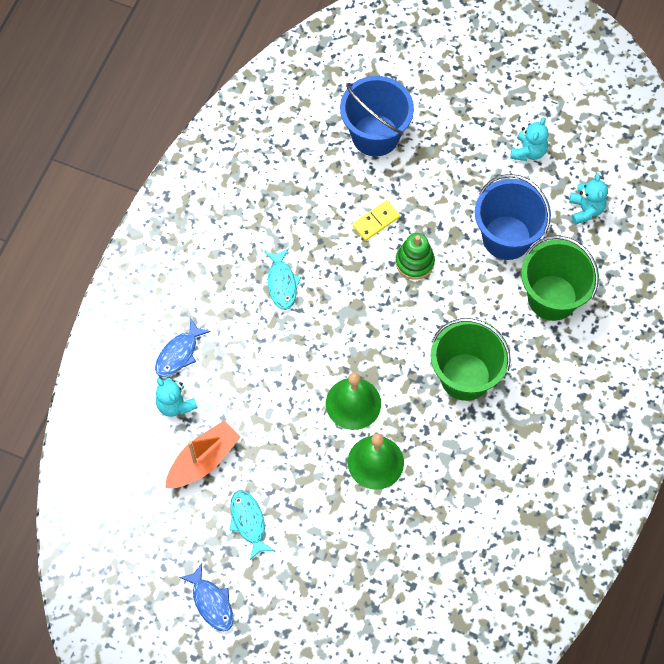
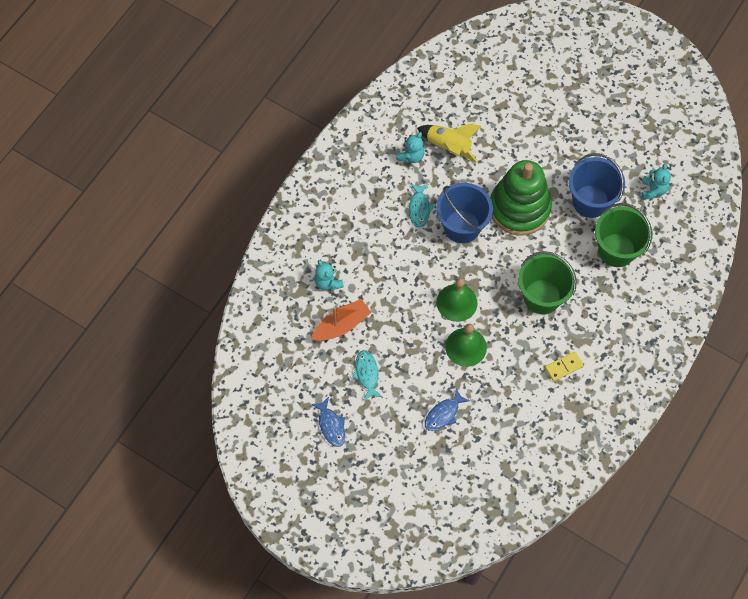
camera: 10 degrees right, 0 degrees up
(179, 353) = (336, 247): blue fish -> blue fish (443, 414)
(307, 194) = (448, 147): none -> yellow rocket
(375, 135) = (506, 112): blue bucket -> blue bucket (462, 226)
(376, 221) = (496, 174): yellow domino -> yellow domino (564, 367)
(414, 262) = (519, 208): green stacking toy -> green stacking toy, size x2.11
(528, 151) = (618, 141): turquoise teddy bear -> turquoise teddy bear (411, 156)

